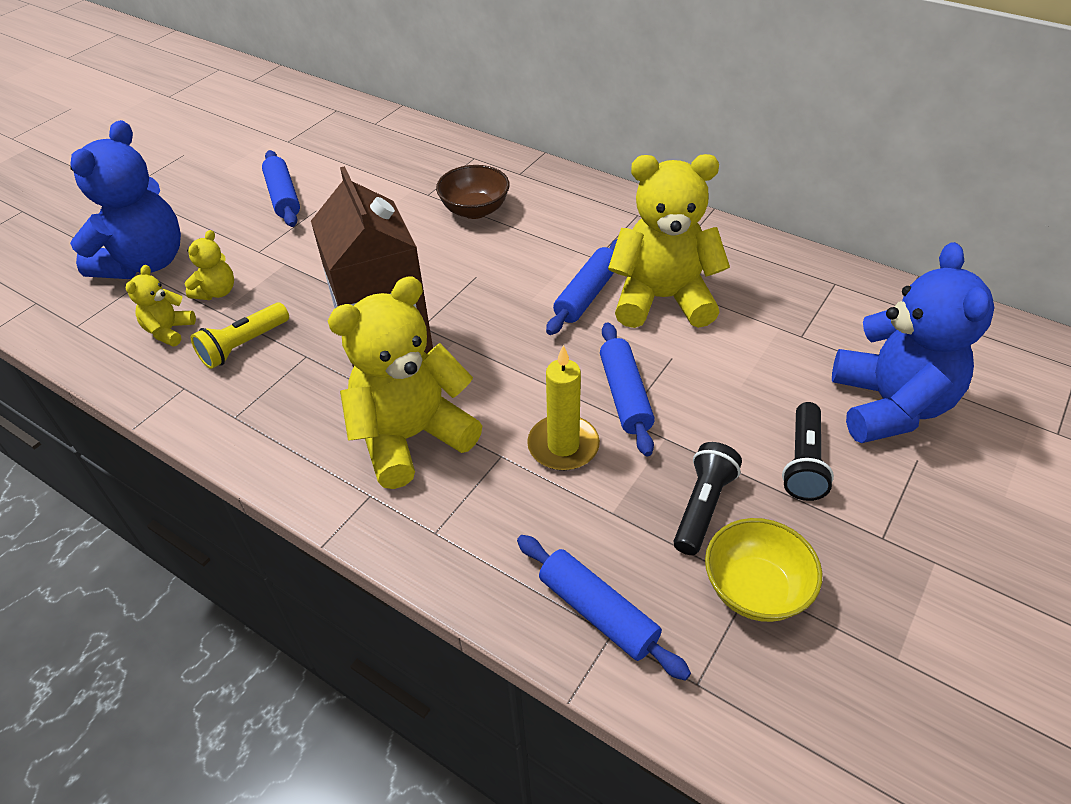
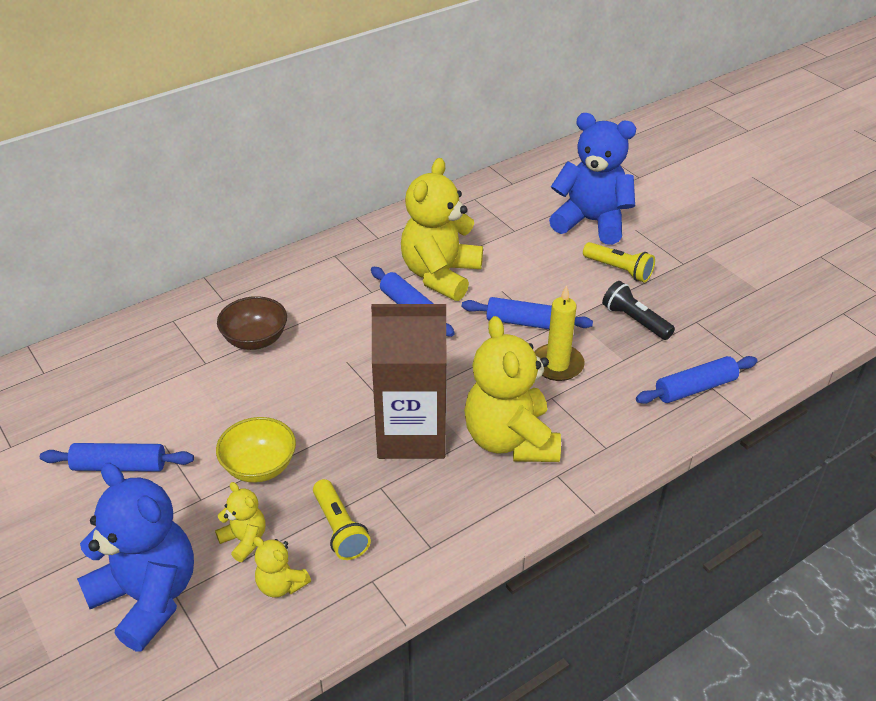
camera: 70 degrees left, 5 degrees down
(755, 589) = (700, 321): yellow bowl -> yellow bowl (259, 467)
(803, 463) = (619, 270): black flashlight -> yellow flashlight

